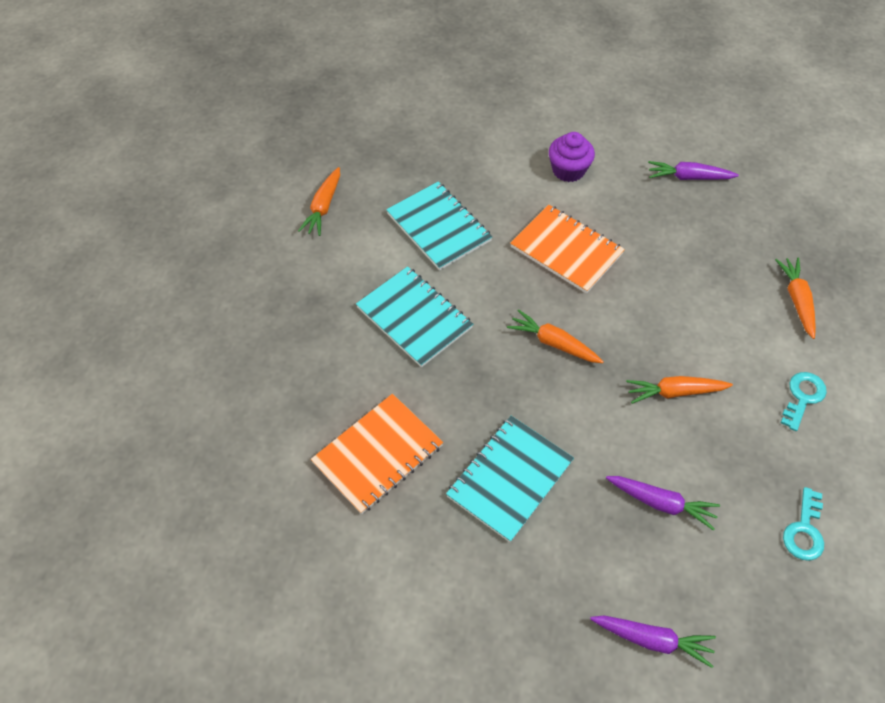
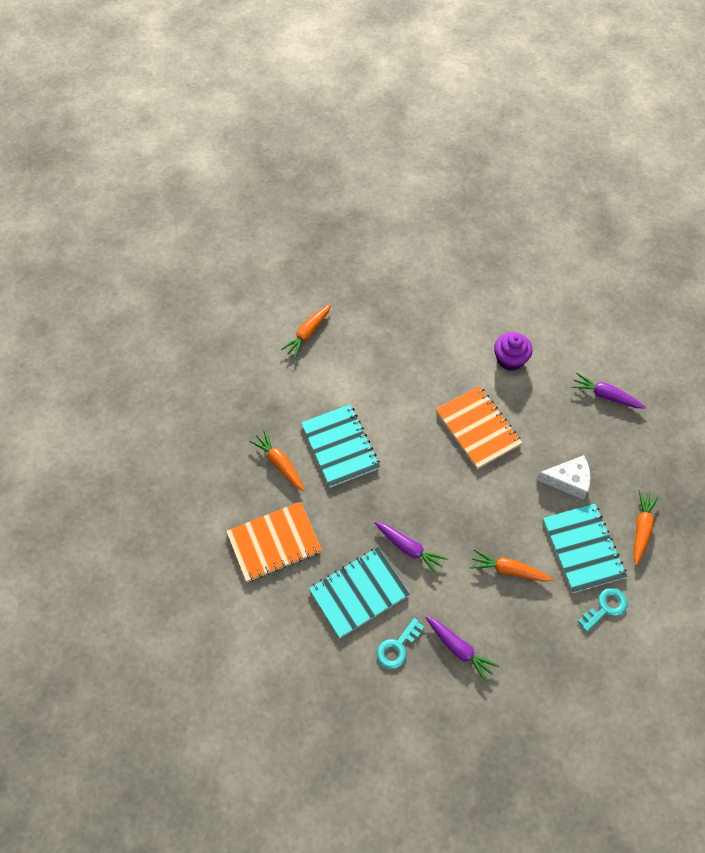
camera: 20 degrees right, 5 degrees up
(438, 227) = (387, 378): turquoise notebook -> turquoise notebook (583, 548)
(553, 343) = (434, 501): orange carrot -> orange carrot (279, 463)
(652, 640) = (408, 741): purple carrot -> purple carrot (409, 548)
(692, 275) = (568, 480): none -> white cheese
(804, 530) = (554, 706): turquoise key -> turquoise key (397, 647)

